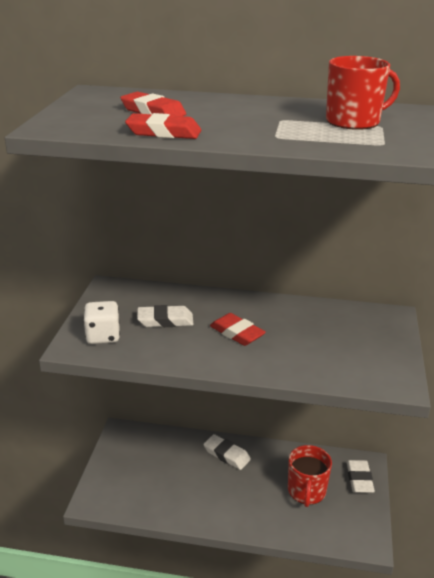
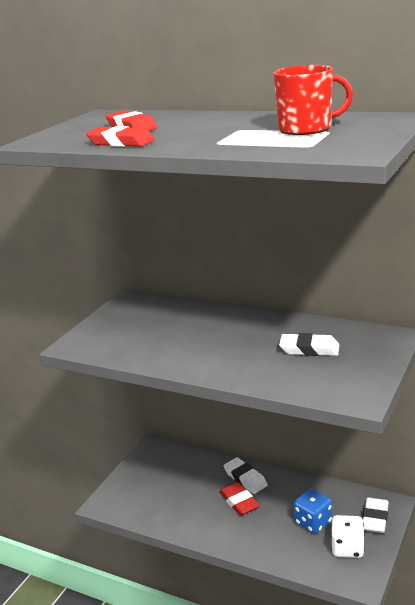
camera: 20 degrees right, 5 degrees down
(103, 336) = (101, 338): white dice -> white dice (347, 548)
(165, 320) = (163, 329): white eraser -> white eraser (309, 349)
(237, 333) = (223, 343): red eraser -> red eraser (239, 502)
(306, 491) = (313, 522): red mug -> blue dice

